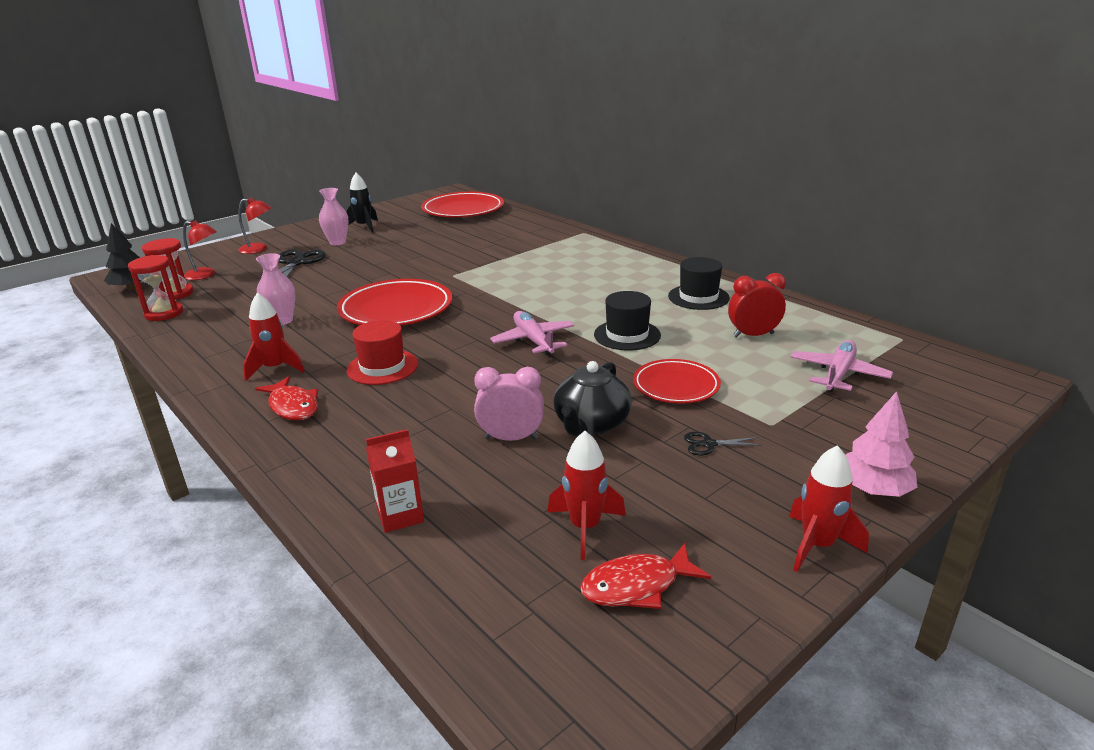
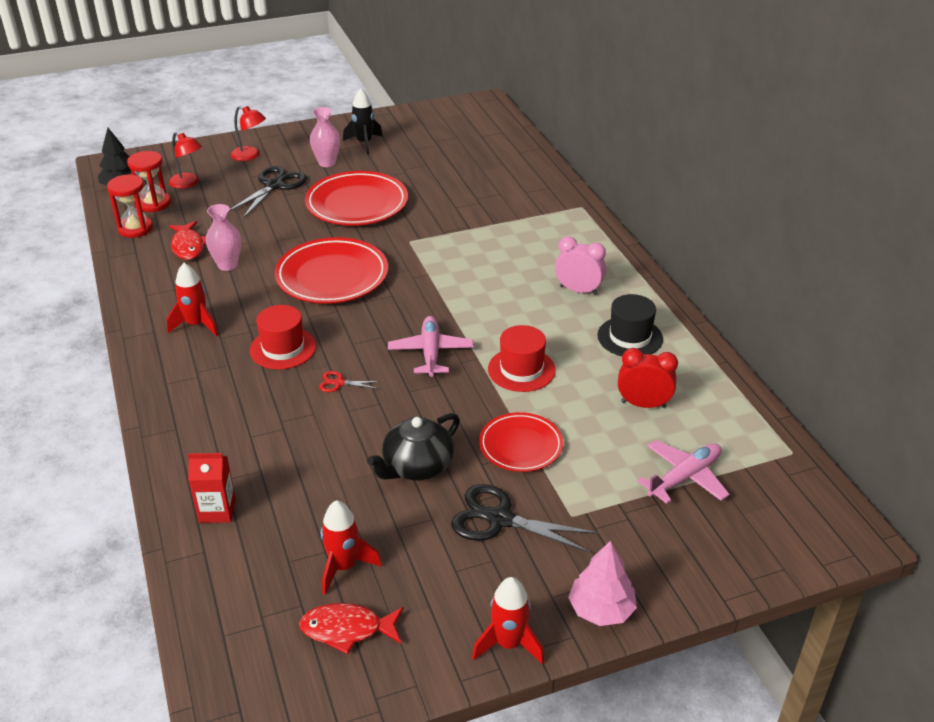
camera: 20 degrees right, 10 degrees up
(292, 406) = (191, 373): red fish -> red fish (188, 246)
(460, 380) = (339, 383): none -> red scissors
(463, 210) = (478, 138): red plate -> red plate (357, 204)
(511, 438) = (342, 461): pink clock -> pink clock (578, 290)
(627, 335) = (521, 369): black hat -> red hat
(708, 444) = (499, 519): black scissors -> black scissors, size x2.06

